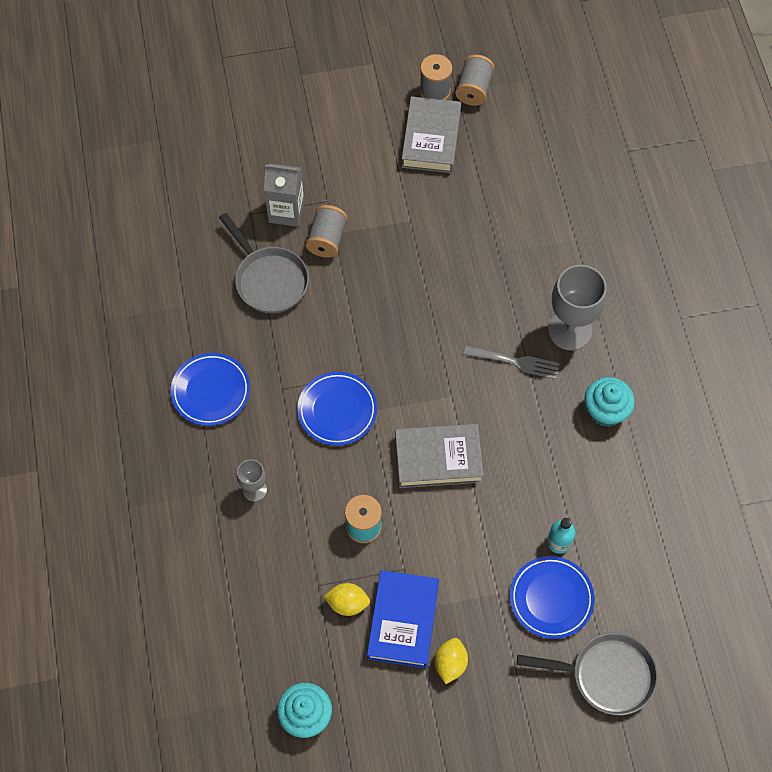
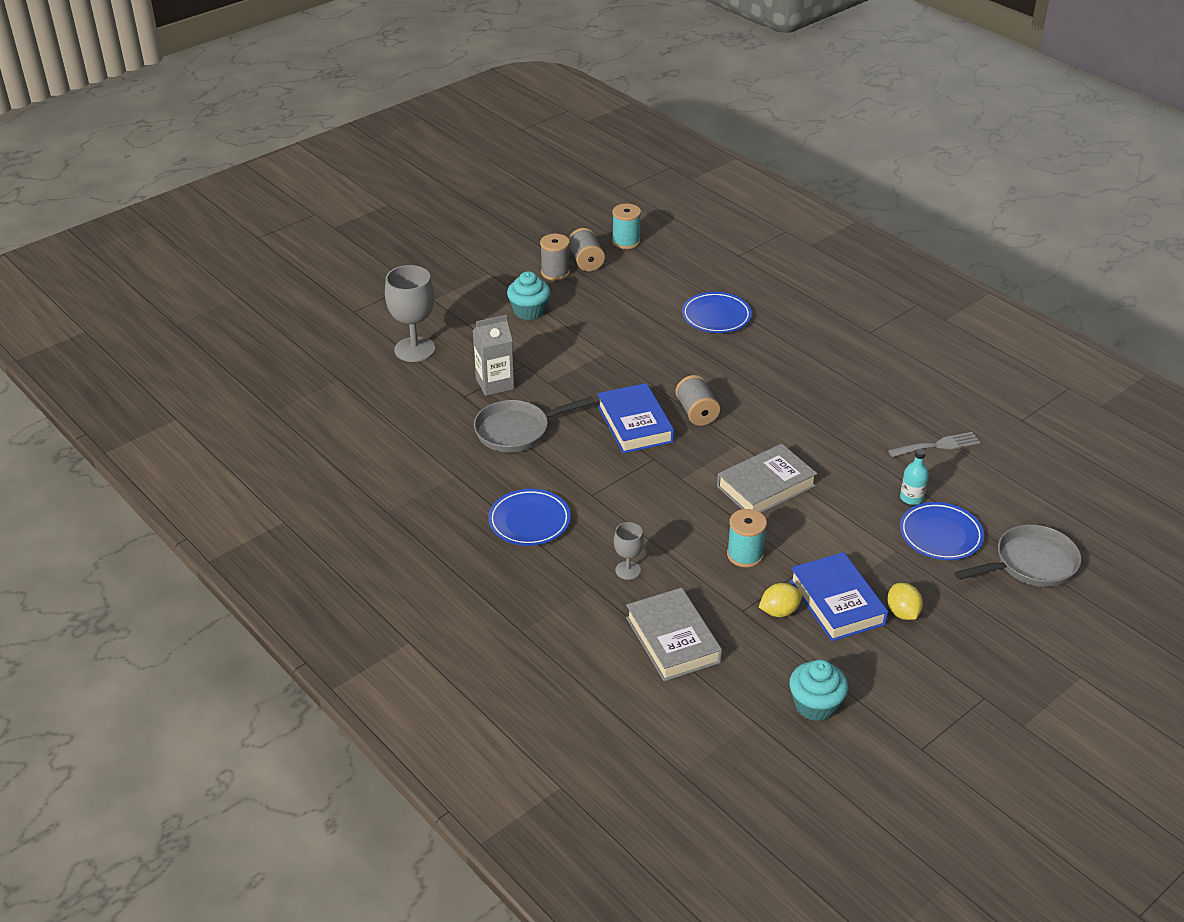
camera: 30 degrees left, 25 degrees down
(269, 279) = (517, 431): grey pan -> grey pan turned 135 degrees clockwise
(327, 239) = (545, 388): grey spool -> grey spool (696, 413)
(337, 410) = (653, 490): blue plate -> blue plate (716, 316)
(375, 324) = (635, 424): none -> blue book
(431, 139) = (578, 300): grey book -> grey book (672, 640)
(516, 362) = (771, 404): grey fork -> grey fork (938, 445)
(531, 79) = (626, 241): none -> turquoise spool
(570, 330) = (794, 369): grey goblet -> grey goblet (414, 349)
(605, 410) = (868, 405): turquoise cupcake -> turquoise cupcake (529, 311)

